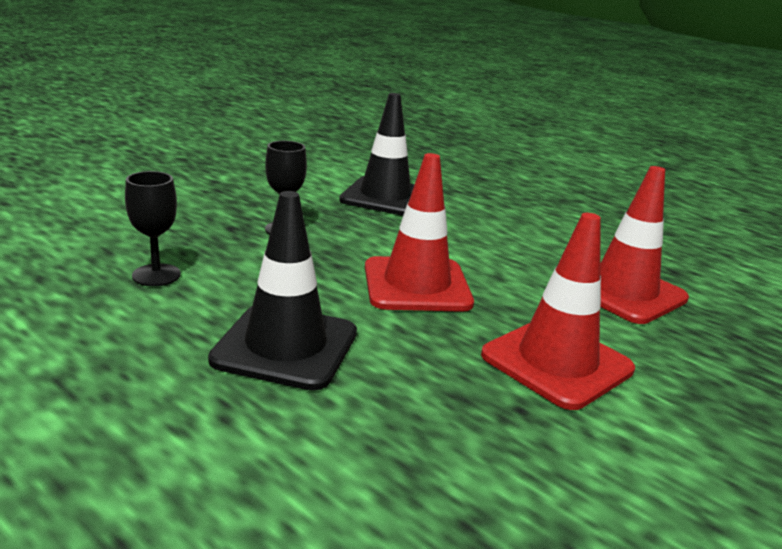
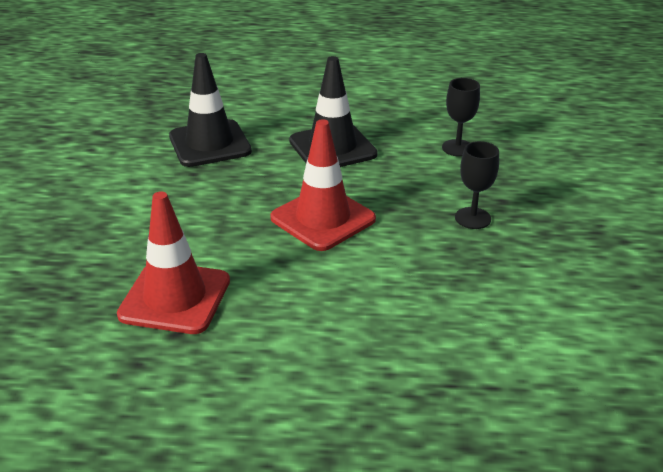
camera: 145 degrees right, 10 degrees up
(385, 197) = (485, 312): black traffic cone -> black traffic cone (210, 144)
(556, 362) = (191, 206): red traffic cone -> none

